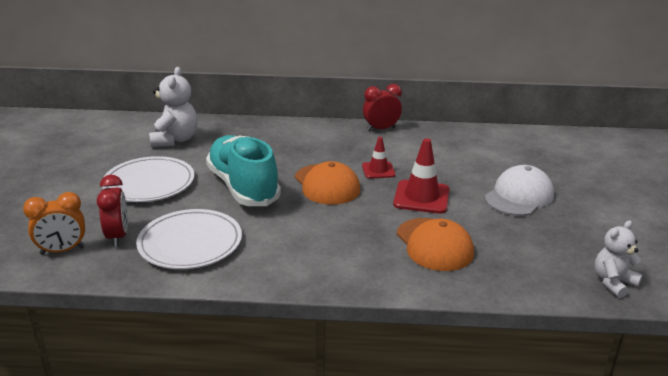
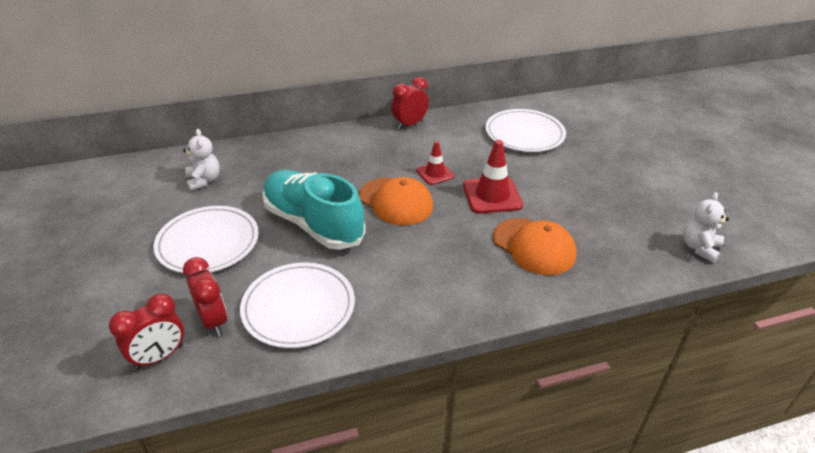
camera: 20 degrees left, 10 degrees up
(62, 250) = (159, 356): orange clock -> red clock
(175, 140) = (204, 180): white teddy bear -> white teddy bear, size x0.66
(490, 155) = (524, 134): none -> white plate
(519, 196) = (574, 174): white cap -> none

